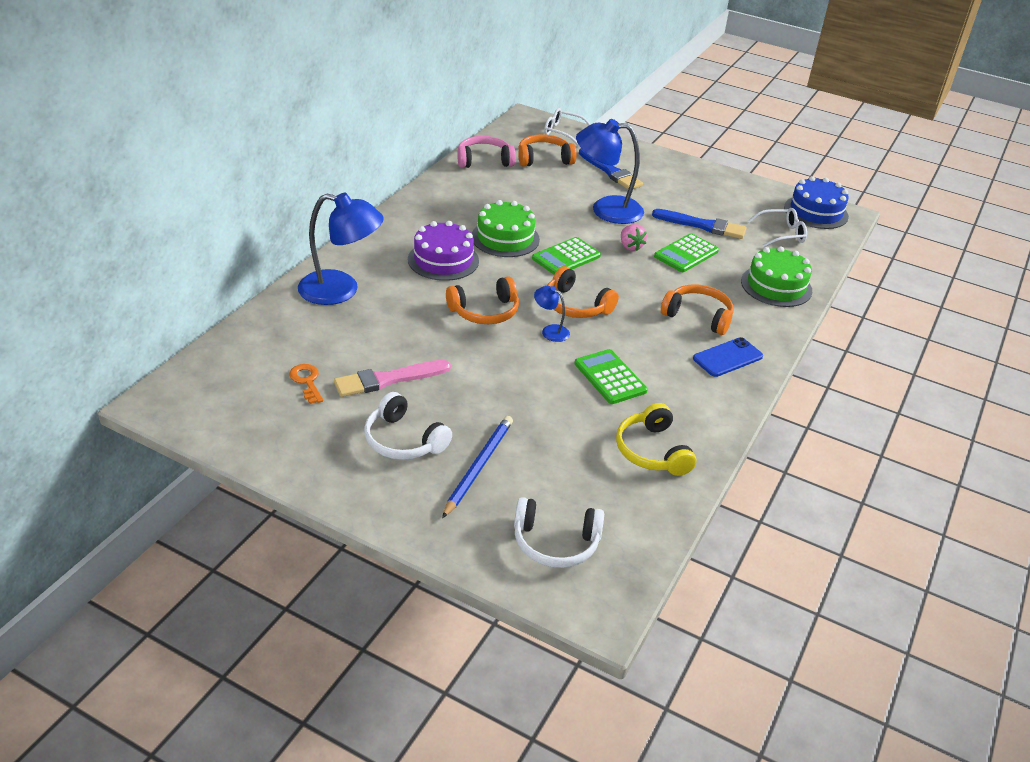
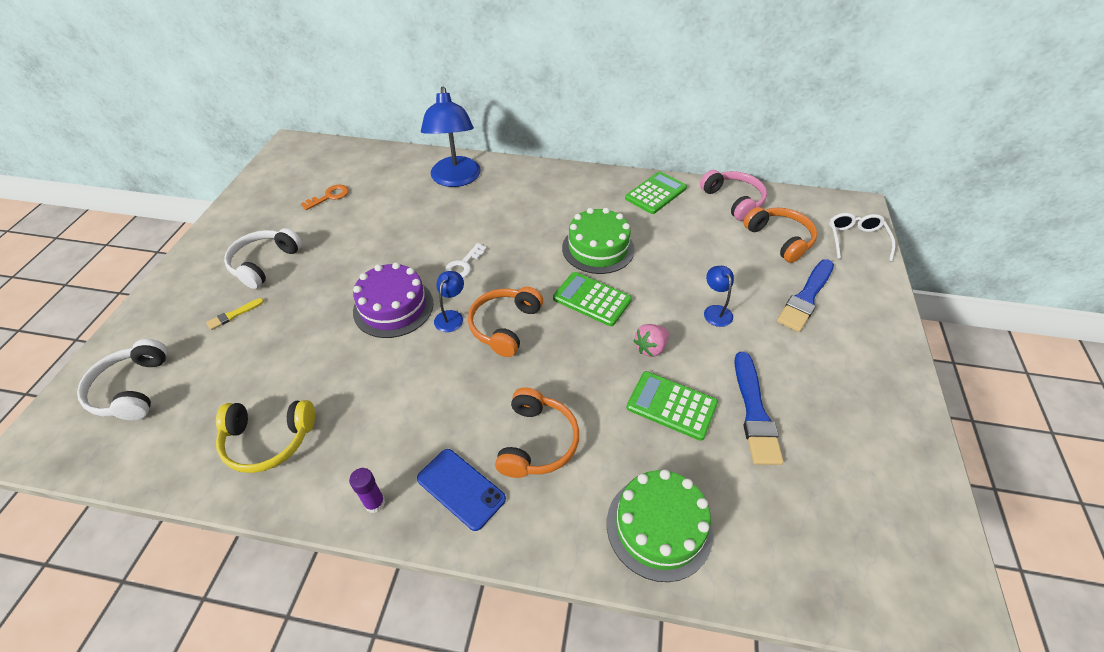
camera: 75 degrees right, 10 degrees up
(388, 379) = (342, 235): pink brush -> none
(443, 260) = (533, 220): purple cake -> purple cake (393, 307)
(478, 467) = (234, 315): blue pencil -> yellow brush
(485, 311) = (463, 265): orange headphones -> white key
(606, 209) = (715, 311): blue lamp -> blue lamp, size x0.46
(610, 377) = (387, 380): green calculator -> green calculator (656, 193)
(652, 451) = (268, 440): yellow headphones -> yellow headphones turned 150 degrees counterclockwise
(729, 399) = (375, 503): none -> purple glue stick
(781, 234) = (810, 517): white glasses -> none
(816, 212) = (922, 562): blue cake -> none

